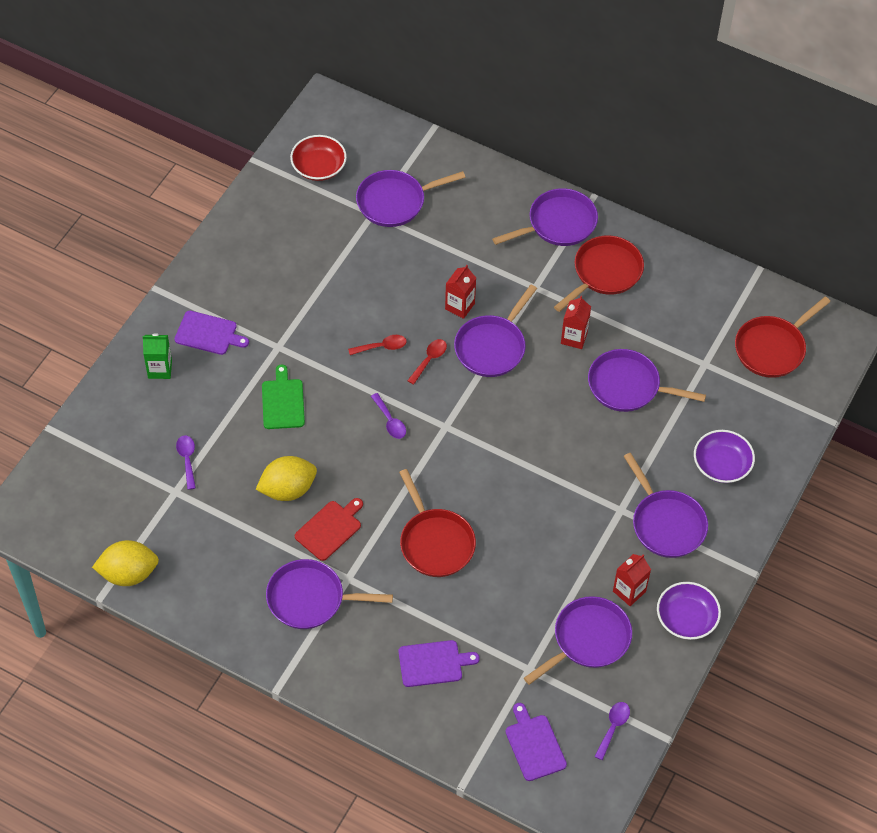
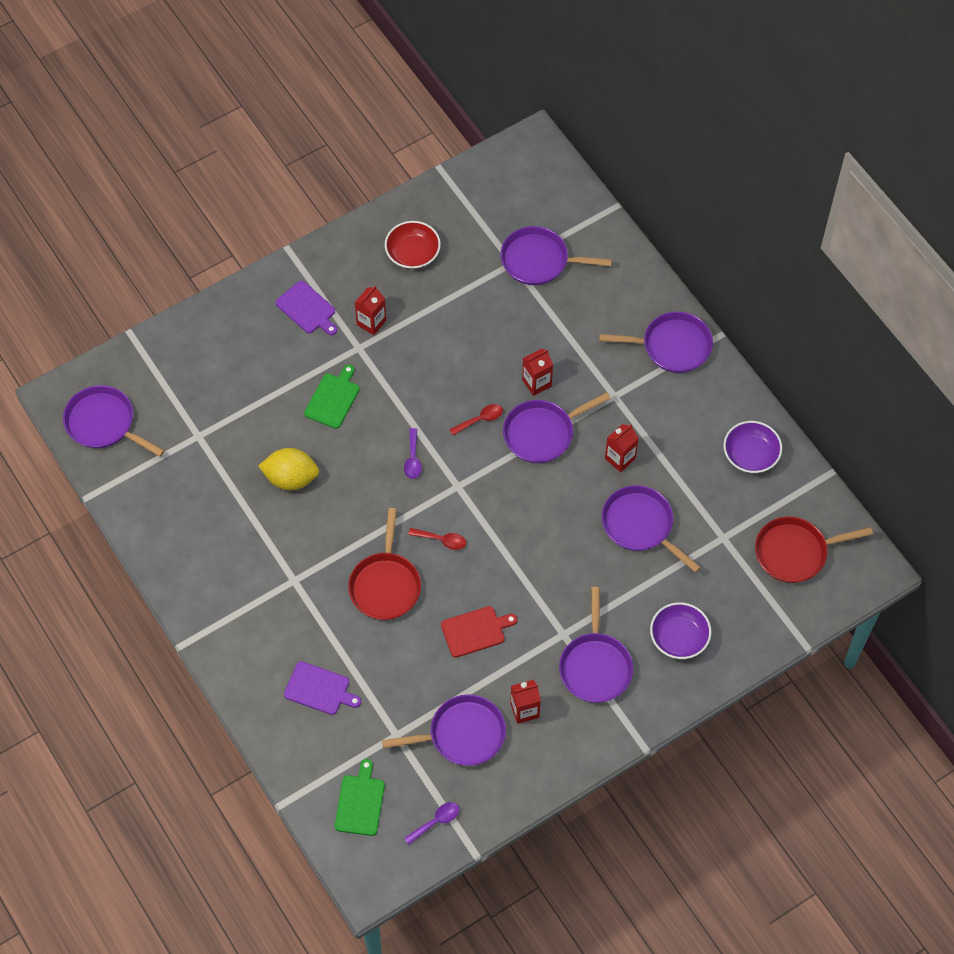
camera: 30 degrees right, 5 degrees up
(128, 573) = (119, 488): yellow lemon -> none
(160, 369) = (248, 322): green carton -> none
(187, 459) = (224, 412): purple spoon -> none
(276, 320) = (371, 322): none -> red carton
(310, 599) = (252, 583): purple pan -> purple pan (104, 423)
(319, 167) = (491, 199): red bowl -> red bowl (413, 253)
(330, 529) = (305, 530): red cutting board -> red cutting board (475, 631)
(382, 347) = (446, 389): red spoon -> red spoon (441, 540)
(534, 745) = (360, 802): purple cutting board -> green cutting board
(604, 273) = (685, 411): red pan -> none
(686, 618) = (559, 759): purple bowl -> purple bowl (750, 454)

